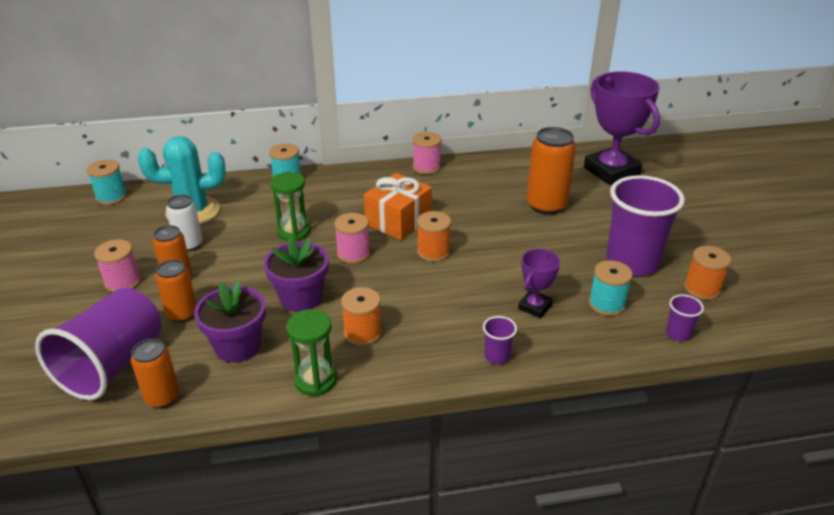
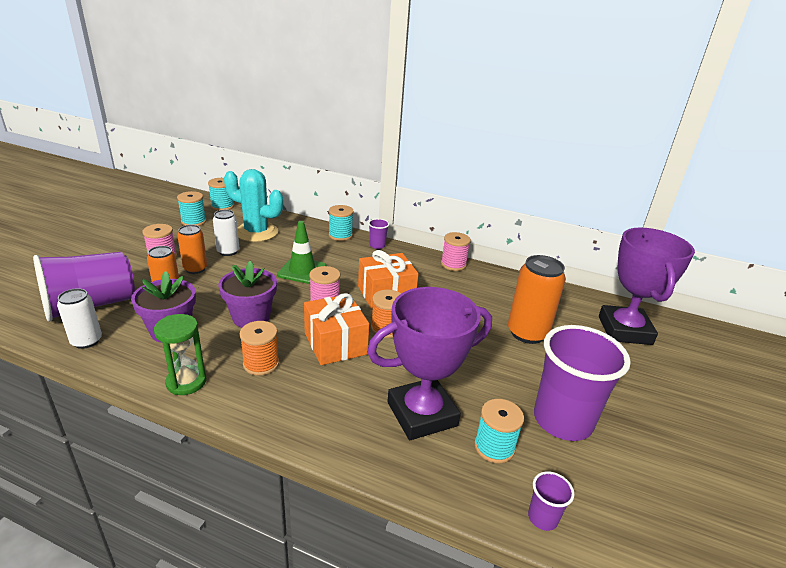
camera: 30 degrees right, 5 degrees down
(101, 228) = (193, 221): none -> turquoise spool
(162, 397) = (86, 341): orange can -> white can
(293, 232) = (302, 271): green hourglass -> green traffic cone
(405, 285) = (335, 343): none -> orange gift
(497, 356) = (340, 439): purple cup -> purple cup (377, 245)
(535, 307) = (422, 414): purple trophy -> purple trophy, size x2.03
(702, 289) = (618, 485): orange spool -> none

